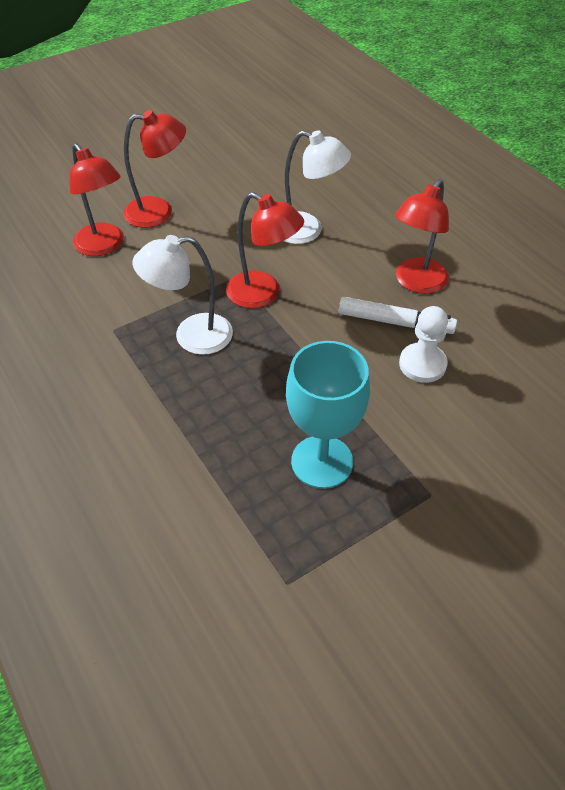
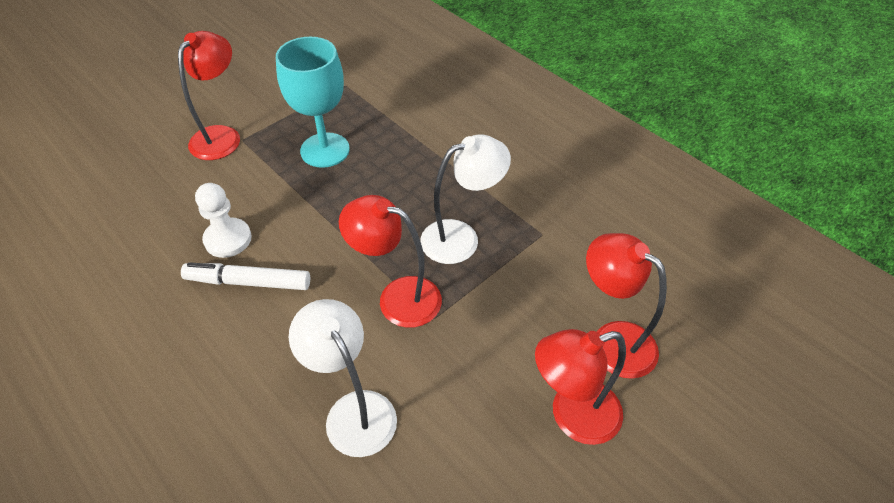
camera: 170 degrees right, 0 degrees up
(307, 231) = (353, 410): white lamp -> white lamp turned 45 degrees clockwise
(416, 283) = (215, 340): red lamp -> red lamp (221, 136)

